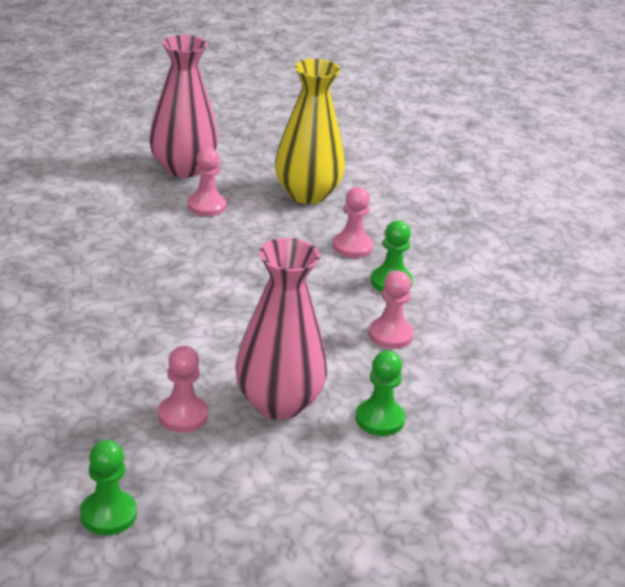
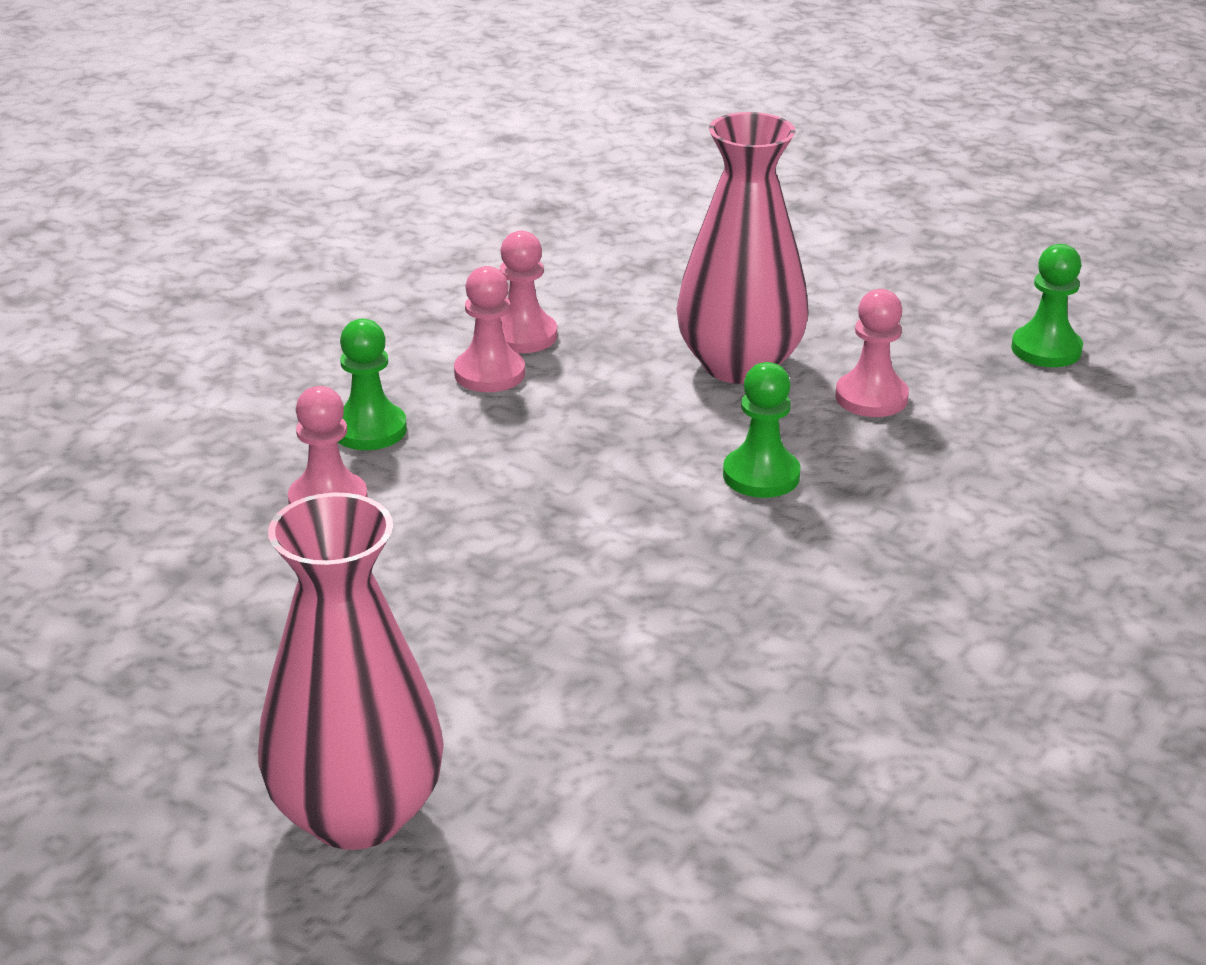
camera: 135 degrees left, 0 degrees up
(206, 206) = (442, 689): pink pawn -> pink pawn (523, 336)
(307, 194) = (226, 629): yellow vase -> none
(379, 419) = (646, 309): green pawn -> green pawn (761, 476)

